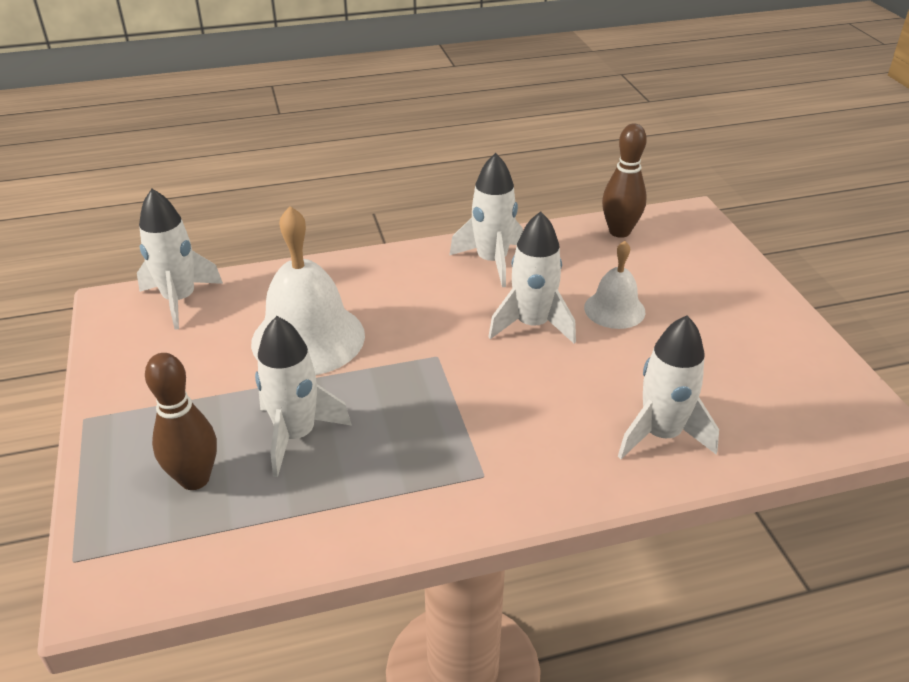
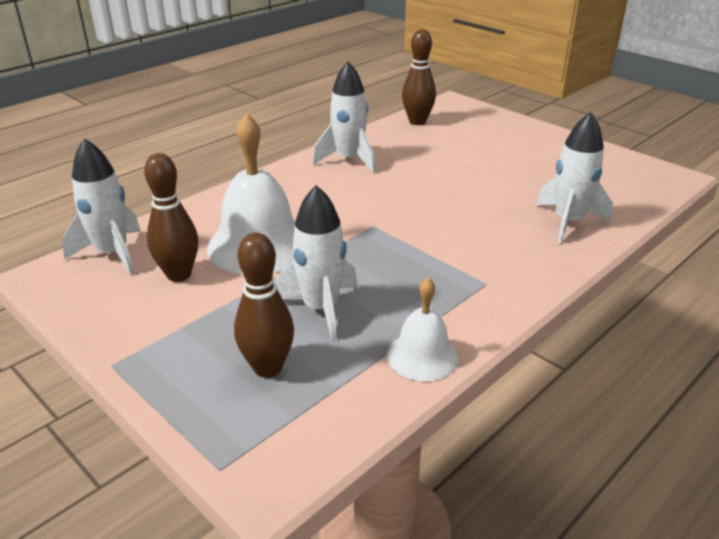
camera: 30 degrees left, 5 degrees down
(212, 345) = (179, 274): none -> brown bowling pin
(532, 325) = (419, 188): white rocket -> none
(614, 309) = (463, 164): white bell -> white bell (422, 356)

